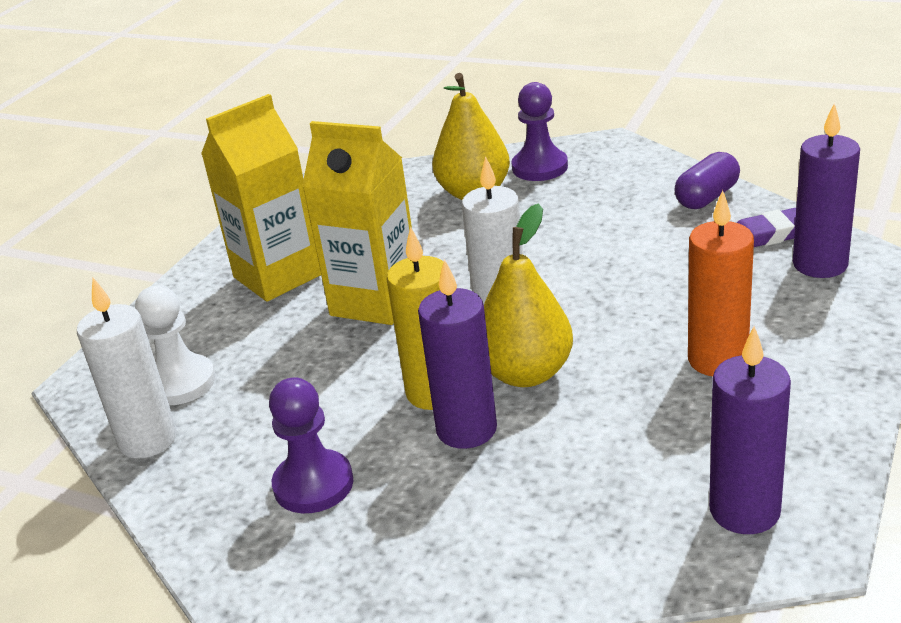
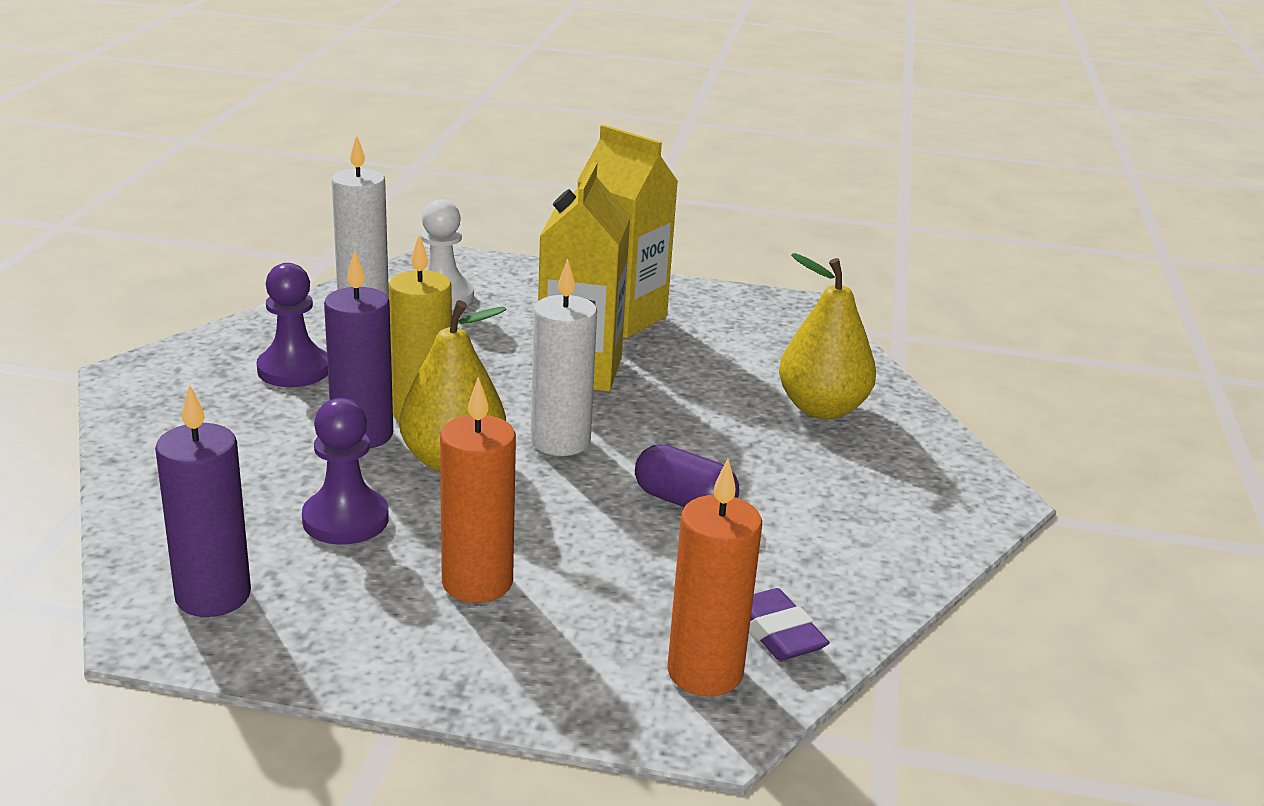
camera: 70 degrees right, 5 degrees down
(539, 167) = (903, 448): purple pawn -> purple pawn (345, 520)
(707, 197) = (866, 579): purple capsule -> purple capsule (684, 501)
(820, 264) = (705, 672): purple candle -> orange candle

